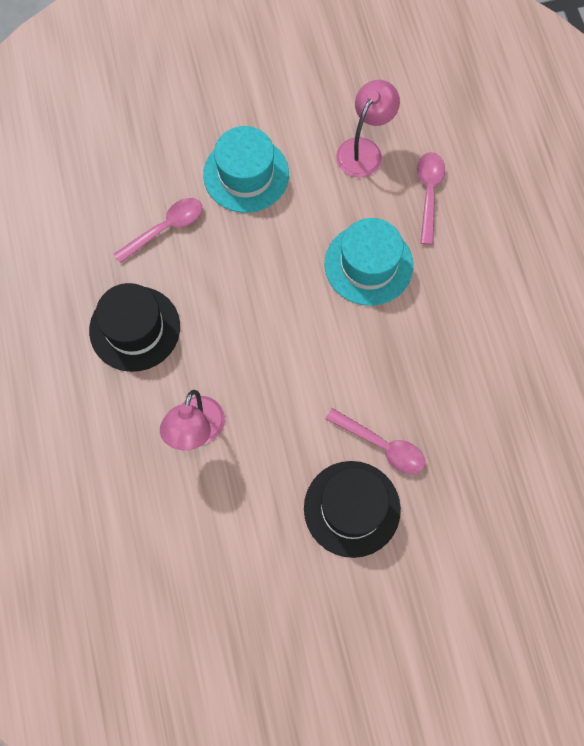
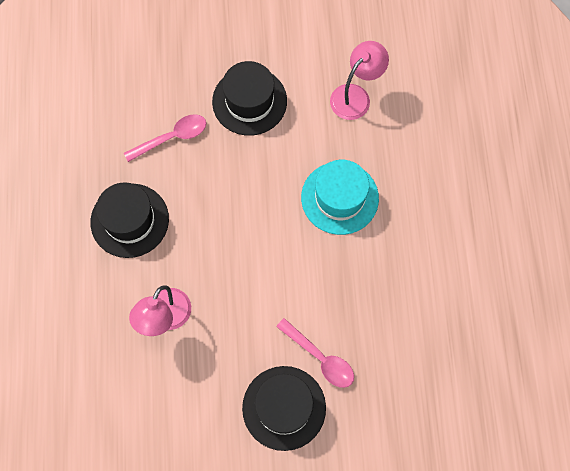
camera: 10 degrees right, 0 degrees up
(246, 174) = (249, 101): turquoise hat -> black hat
(428, 193) = (404, 143): pink spoon -> none

